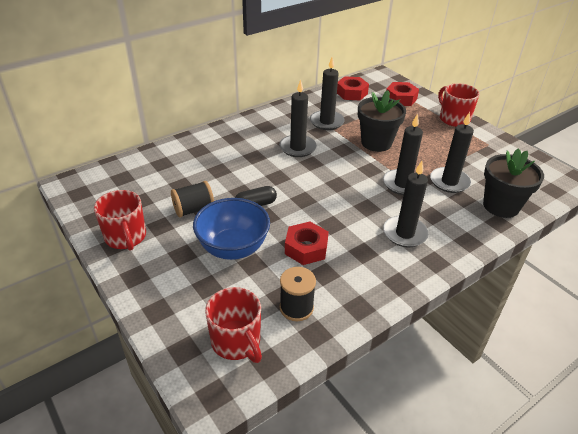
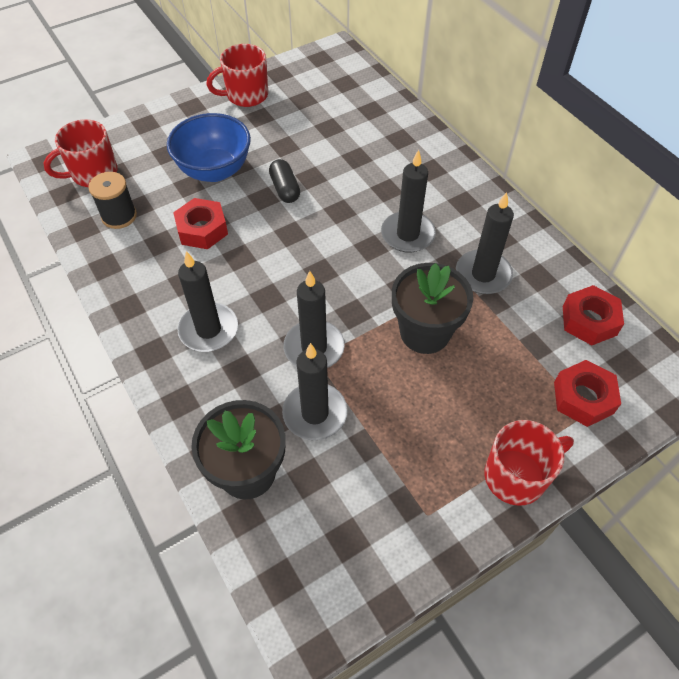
camera: 95 degrees right, 15 degrees up
(194, 209) = (283, 139): black spool -> none

